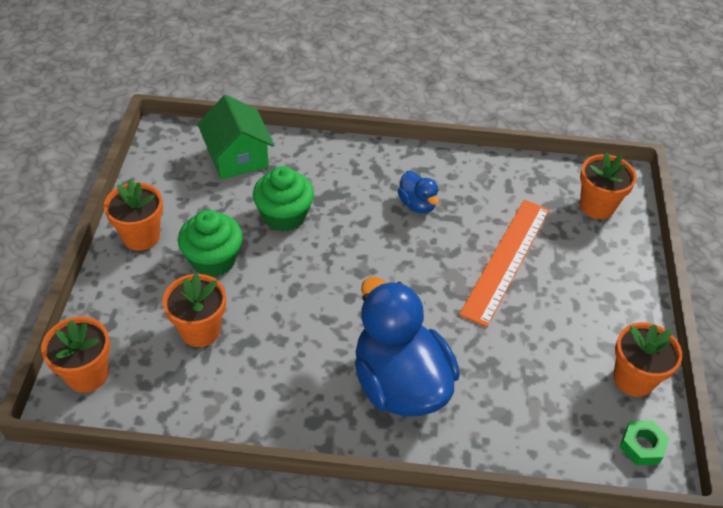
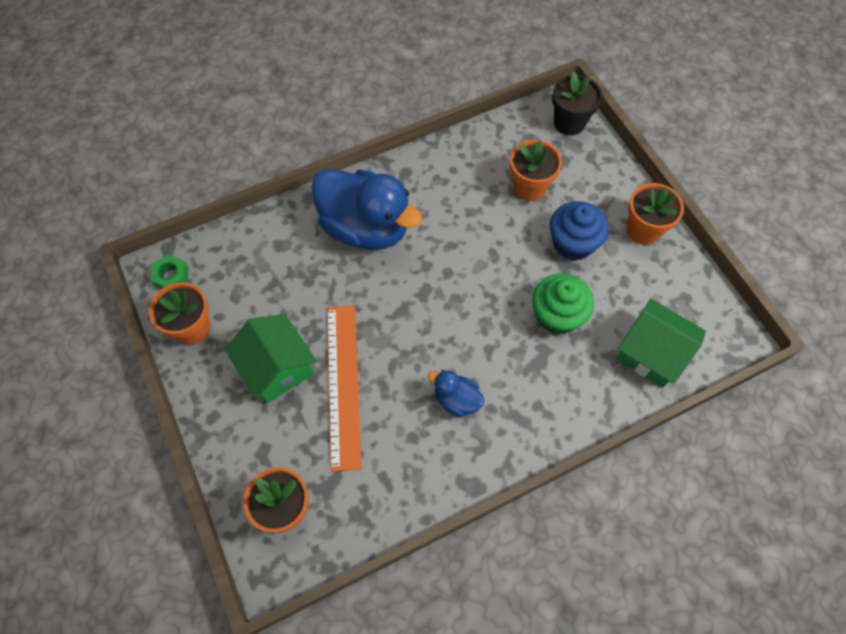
camera: 150 degrees right, 15 degrees up
(87, 374) = (569, 123): orange flower pot -> black flower pot
(213, 260) = (573, 243): green cupcake -> blue cupcake
(561, 301) = (277, 368): none -> green house

